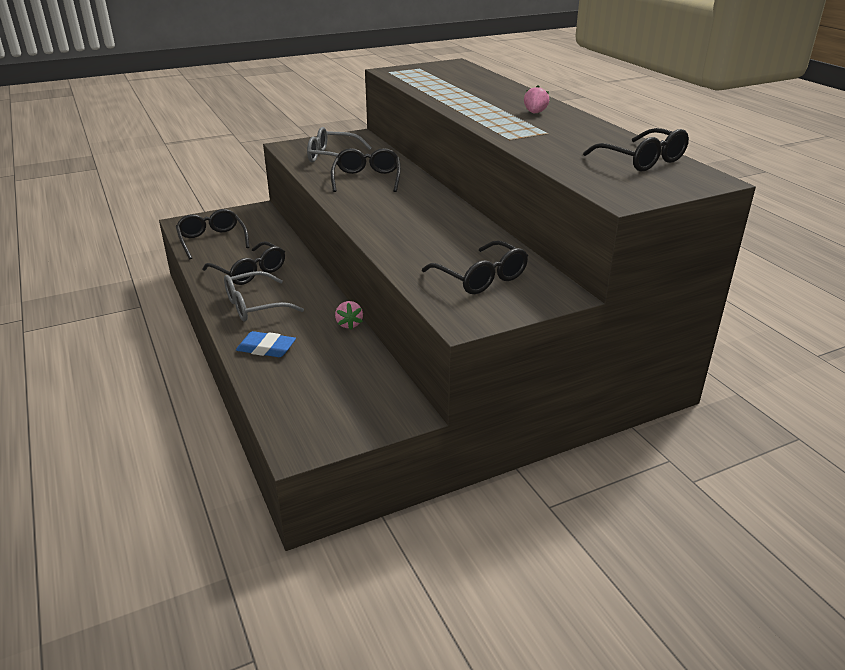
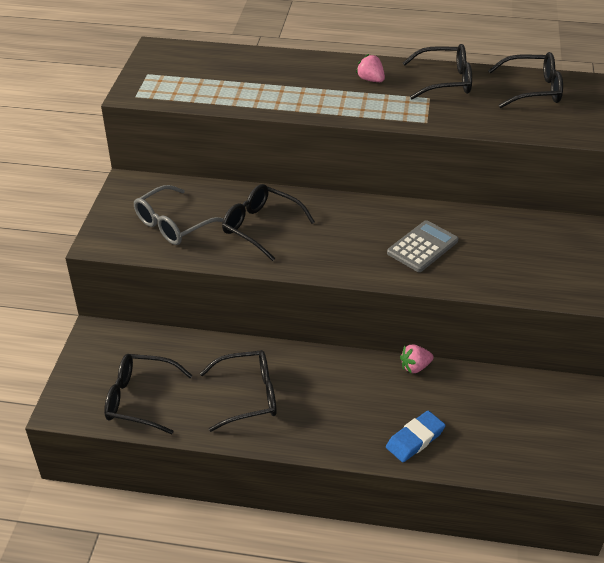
camera: 55 degrees left, 10 degrees up
(255, 306) = (326, 418): grey glasses -> none
(349, 324) = (415, 367): pink strawberry -> pink strawberry turned 135 degrees clockwise
(424, 234) = (422, 247): none -> grey calculator
(480, 278) = (529, 254): black glasses -> black glasses (444, 81)

